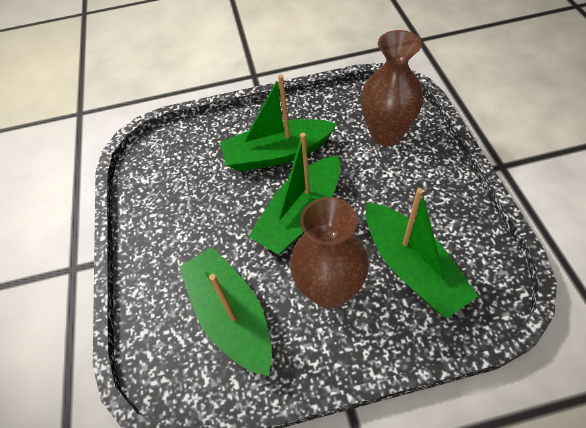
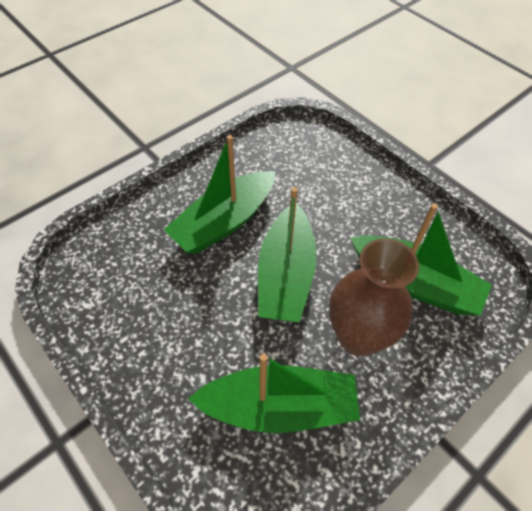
camera: 35 degrees left, 0 degrees up
(231, 315) = (279, 406): green boat -> green boat turned 150 degrees clockwise
(386, 134) = (318, 167): brown vase -> none

